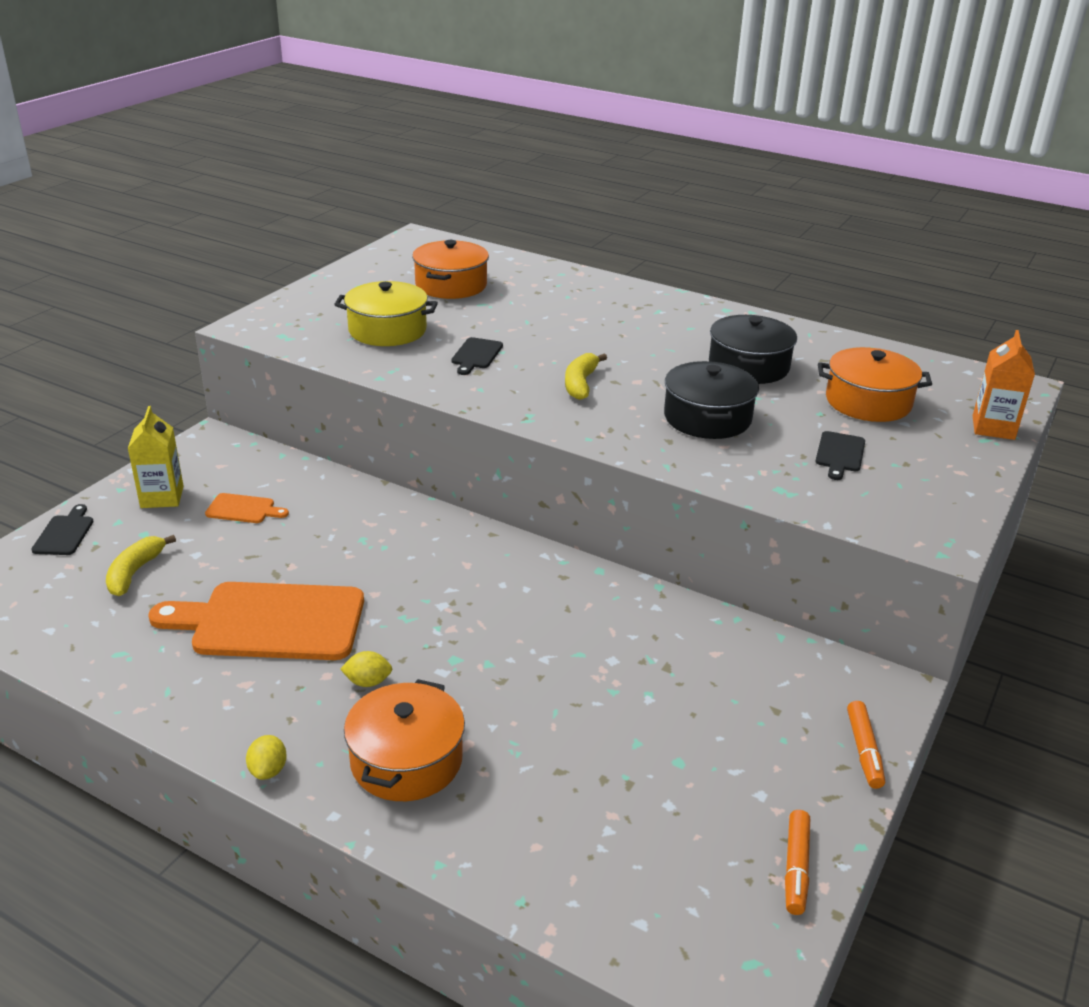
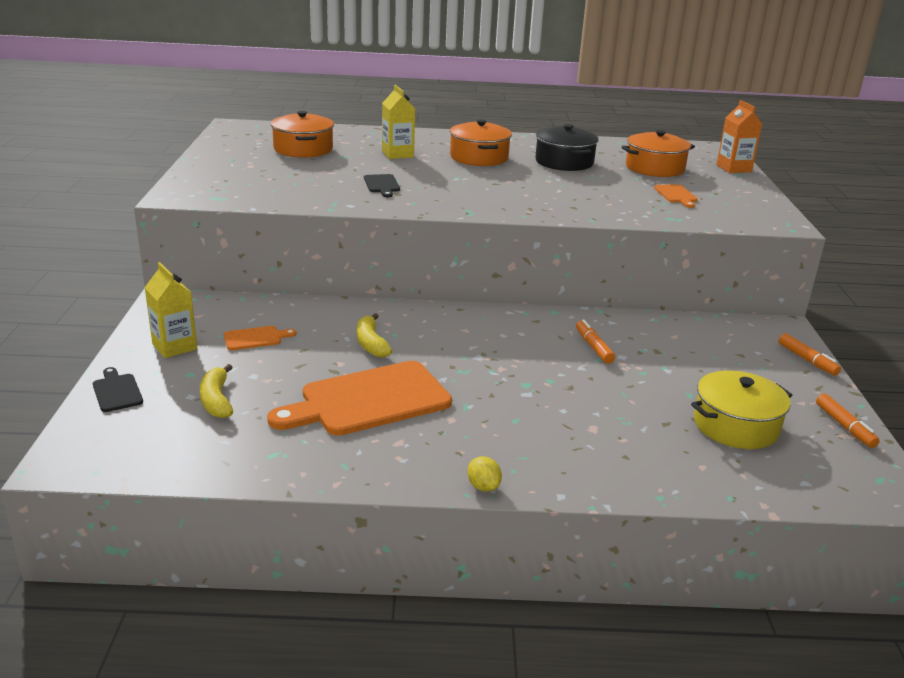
camera: 30 degrees left, 5 degrees down
(368, 682) = (485, 414): yellow lemon -> none
(387, 330) = (295, 181): yellow pot -> yellow pot (735, 426)
(406, 760) = (567, 449): orange pot -> orange pot (479, 157)
(549, 313) = (397, 154): none -> yellow carton
(580, 384) = (476, 188): yellow banana -> yellow banana (371, 343)
(591, 635) = (593, 347): none -> orange marker
(707, 418) = (579, 192): black pot -> none
(840, 454) = (676, 195): black cutting board -> orange cutting board

